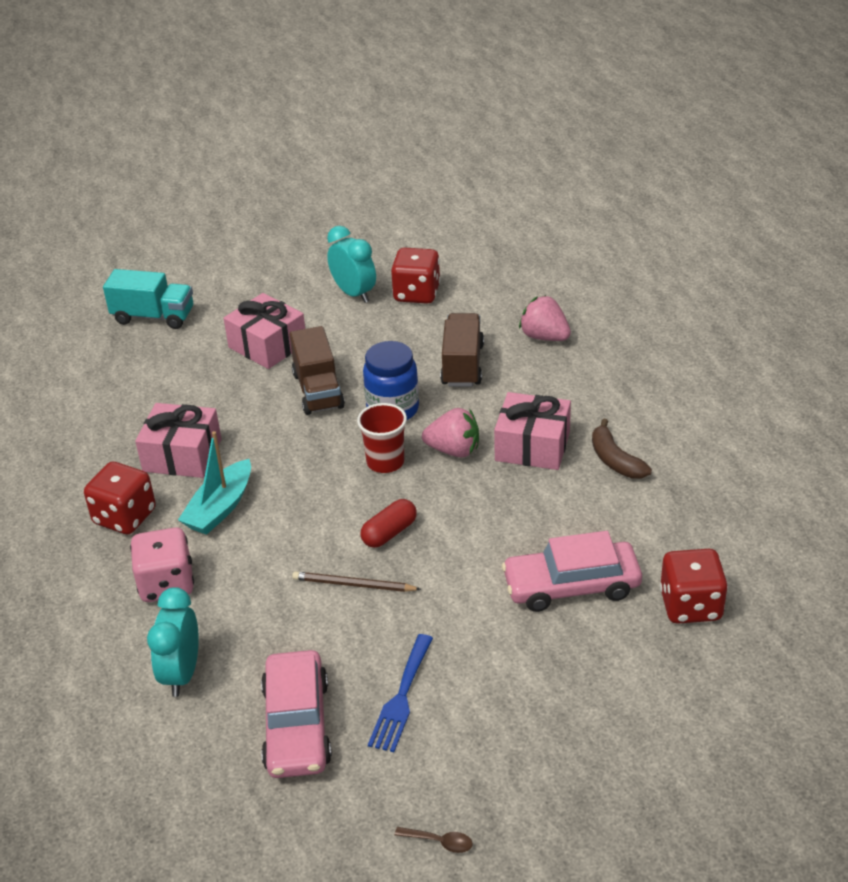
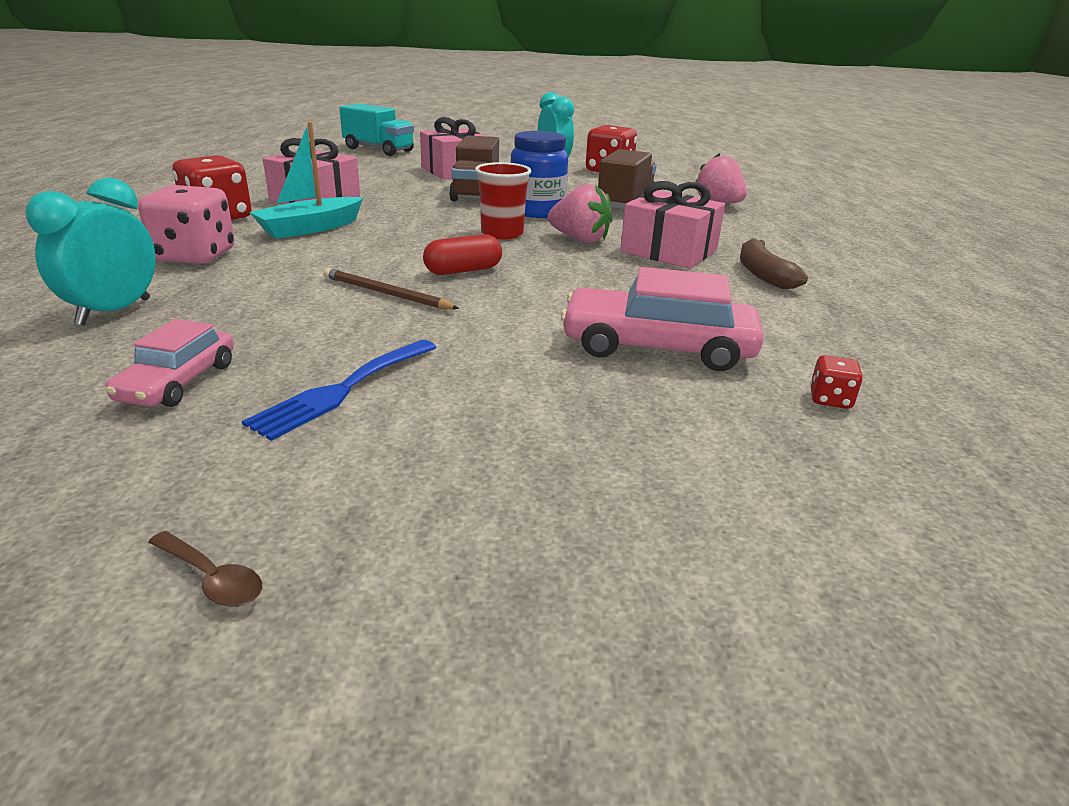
camera: 15 degrees right, 10 degrees down
(296, 725) = (178, 382): pink car -> pink car, size x0.60
(690, 606) = (830, 399): red dice -> red dice, size x0.45

